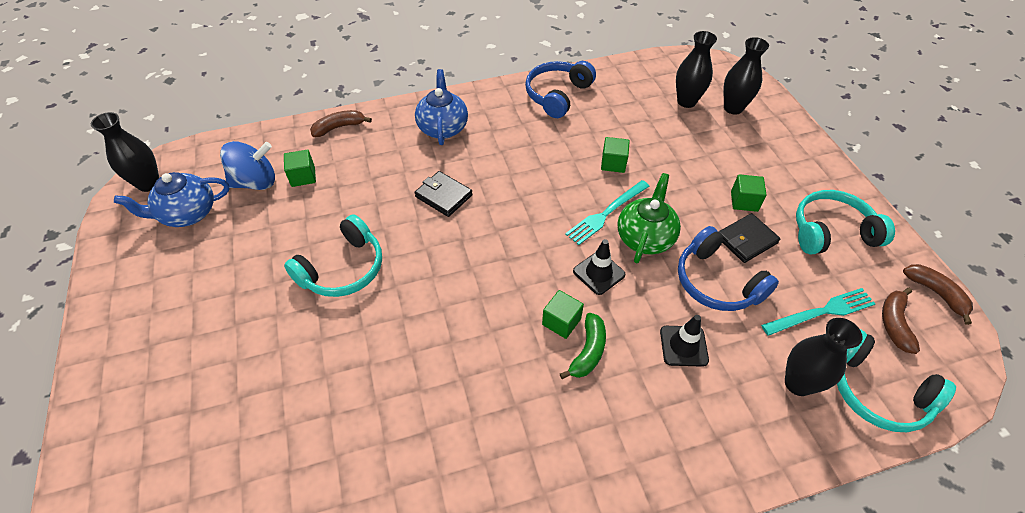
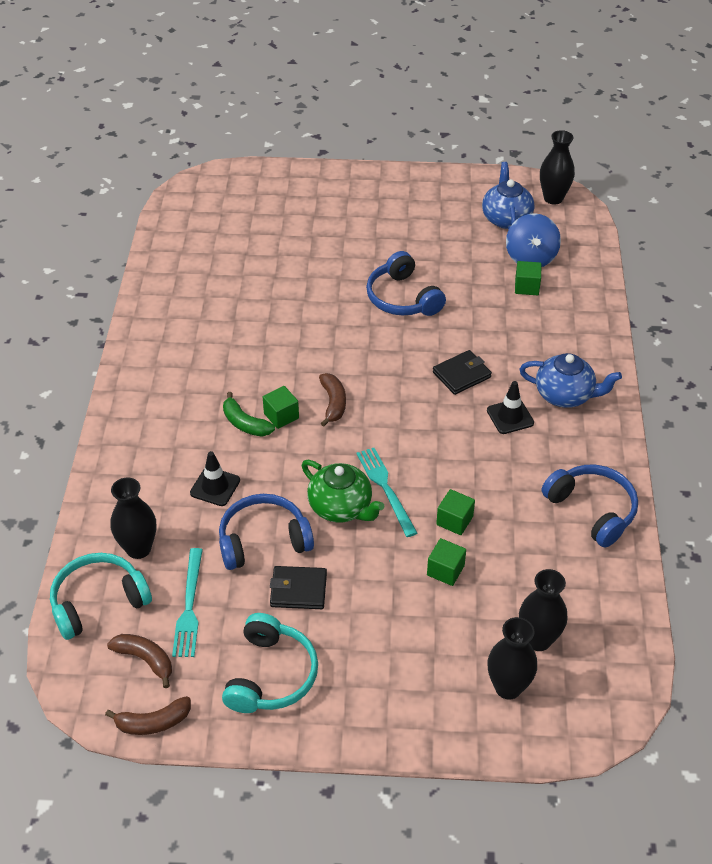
camera: 110 degrees right, 5 degrees down
(339, 127) = (592, 318): brown banana -> brown banana (333, 403)
(343, 269) = (403, 298): turquoise headphones -> blue headphones
(599, 273) = (317, 457): black traffic cone -> black traffic cone (510, 417)
(744, 201) = (349, 615): green cube -> green cube (445, 570)
(746, 240) = (298, 590): black wallet -> black wallet turned 75 degrees counterclockwise

